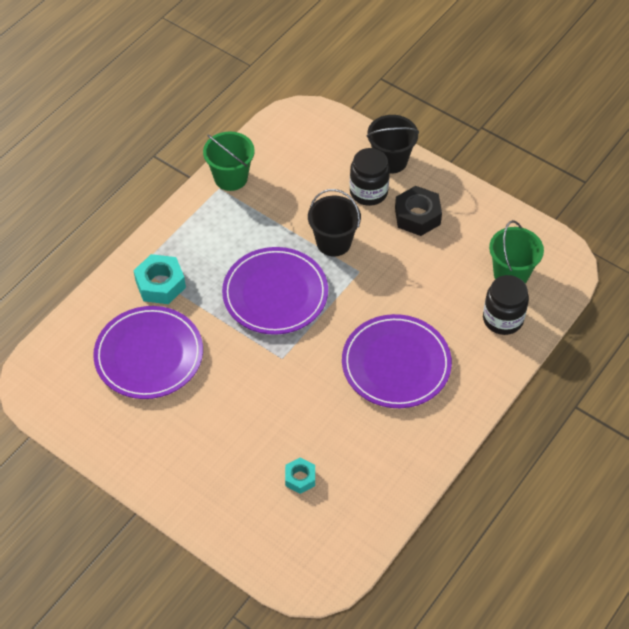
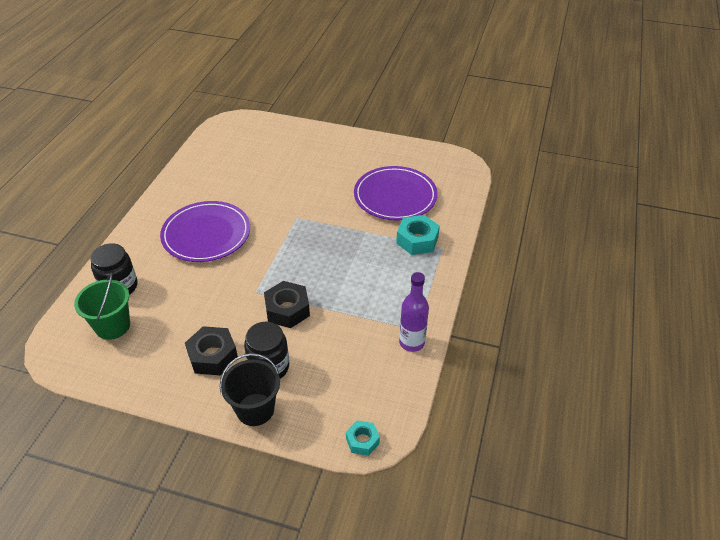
camera: 160 degrees right, 10 degrees down
(231, 177) = (411, 342): green bucket -> purple bottle
(275, 293) = (321, 257): purple plate -> none
(300, 478) = (256, 160): turquoise nut -> turquoise nut (362, 441)
(333, 242) = (287, 310): black bucket -> black nut

